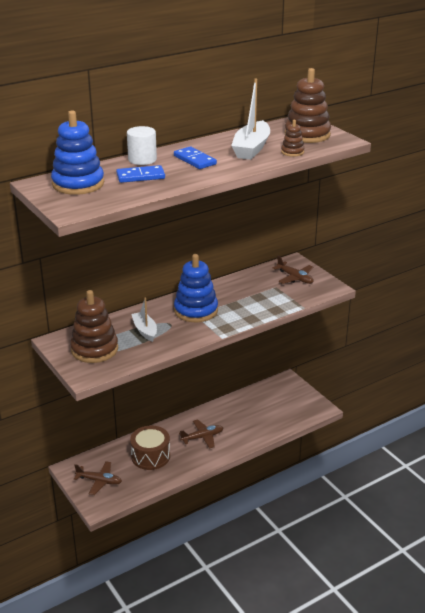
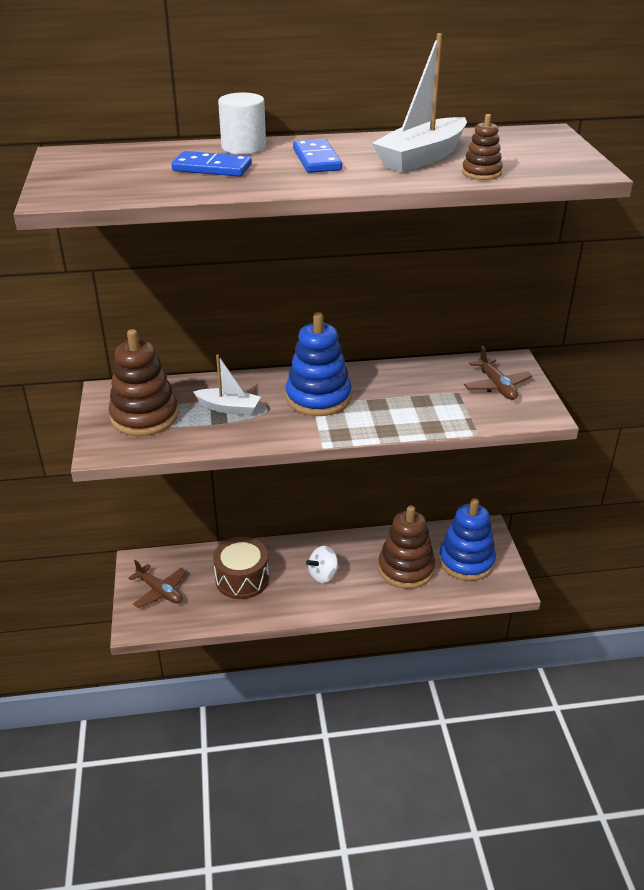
camera: 25 degrees right, 5 degrees up
(78, 184) = (116, 163): blue stacking toy -> blue stacking toy (466, 561)
(145, 330) = (229, 408): white boat -> white boat turned 105 degrees clockwise
(202, 437) = (323, 575): brown plane -> white spinning top
(307, 134) = (534, 153): brown stacking toy -> brown stacking toy (406, 568)

